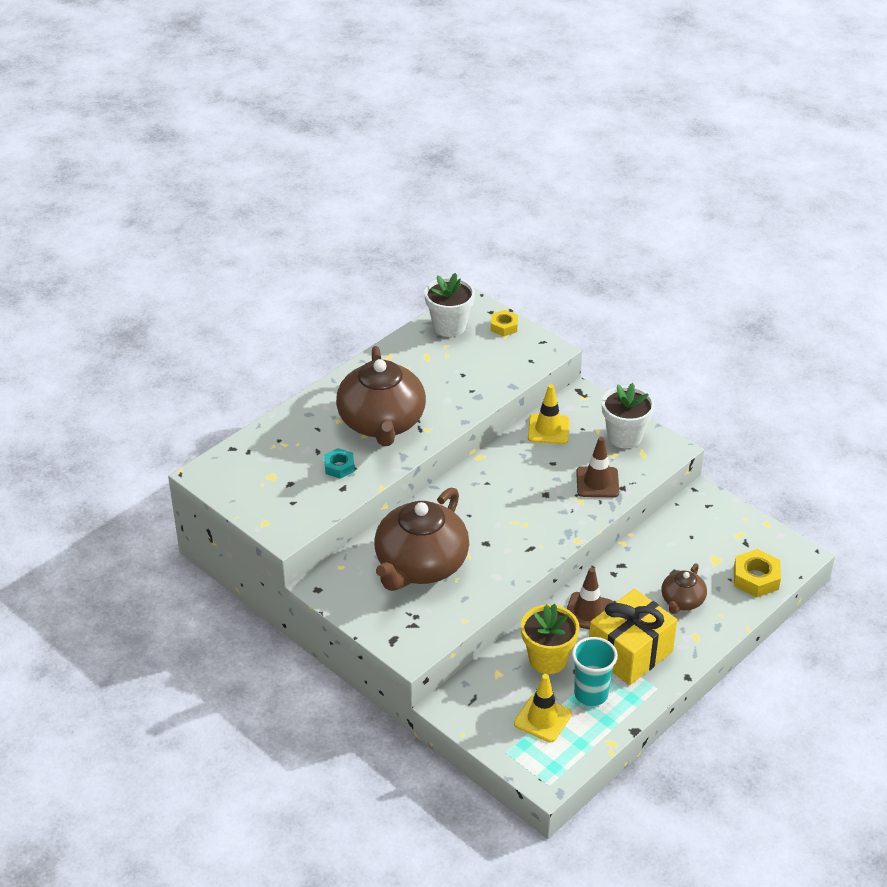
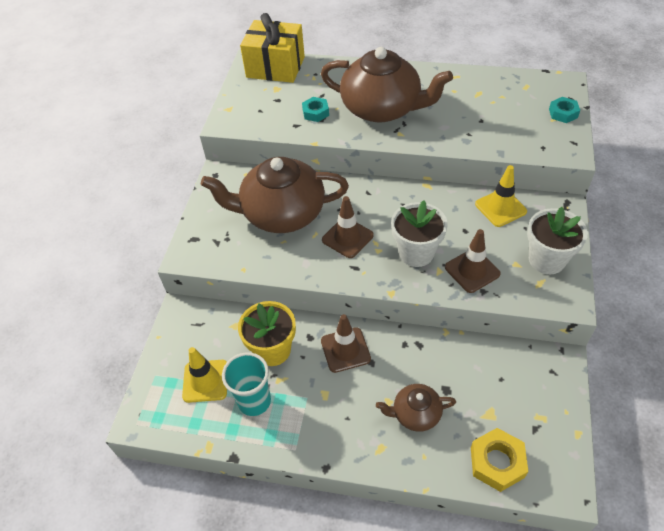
camera: 60 degrees right, 10 degrees up
(382, 423) = (382, 108): brown teapot -> brown teapot turned 120 degrees counterclockwise
(449, 326) = (525, 87): white flower pot -> white flower pot (416, 253)
(492, 536) = (347, 238): none -> brown traffic cone
(504, 326) = (563, 113): yellow nut -> turquoise nut
(630, 652) = (322, 405): yellow gift -> yellow gift (275, 67)

